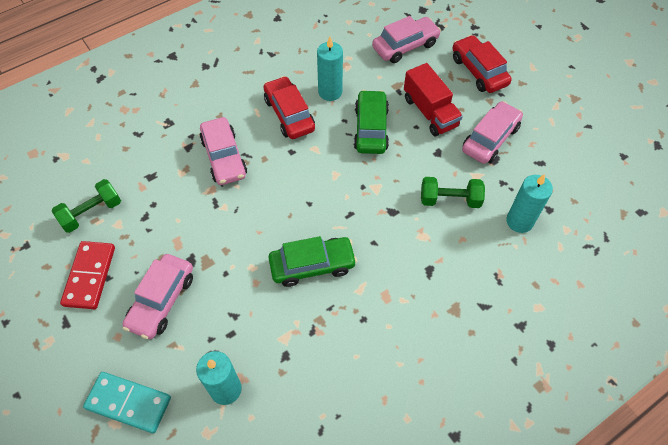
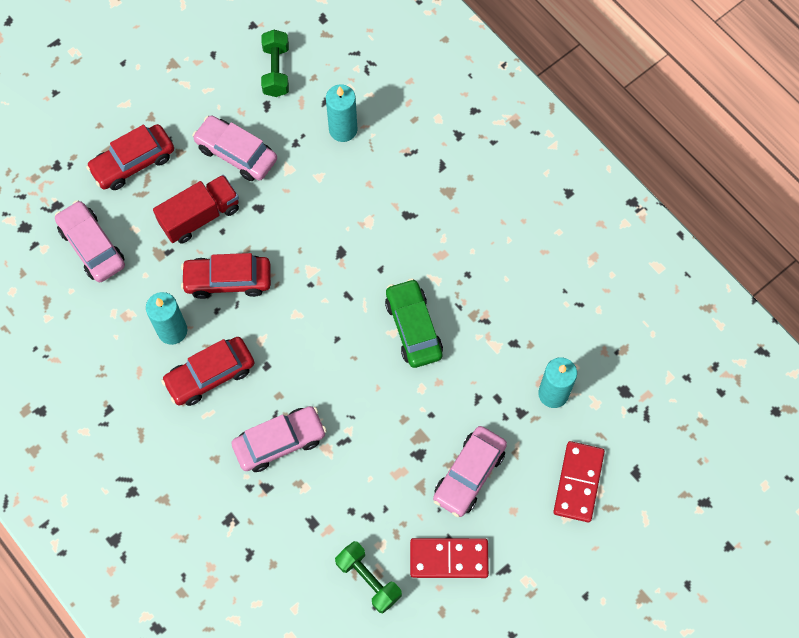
camera: 95 degrees left, 10 degrees up
(128, 403) = (578, 482): turquoise domino -> red domino
(161, 300) = (469, 474): pink car -> pink car turned 105 degrees clockwise
(371, 128) = (228, 280): green car -> red car
(450, 200) = (321, 195): green dumbbell -> green dumbbell (276, 71)

